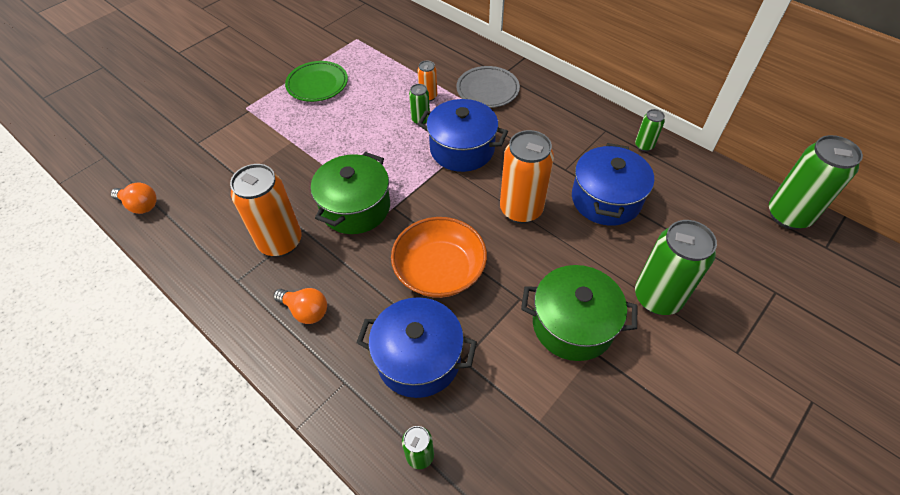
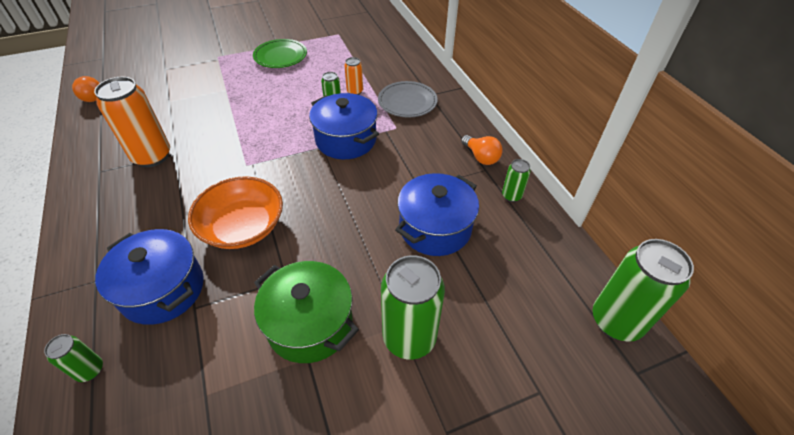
camera: 25 degrees right, 5 degrees down
(305, 311) = (121, 213): orange light bulb -> orange light bulb (481, 157)
(355, 207) = (225, 153): green pot -> none
(521, 209) = (352, 206): orange can -> none

